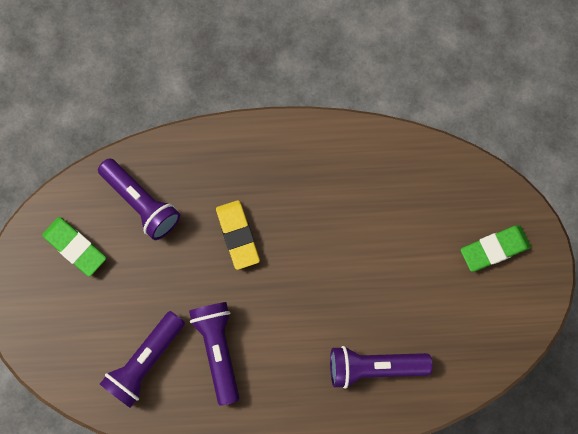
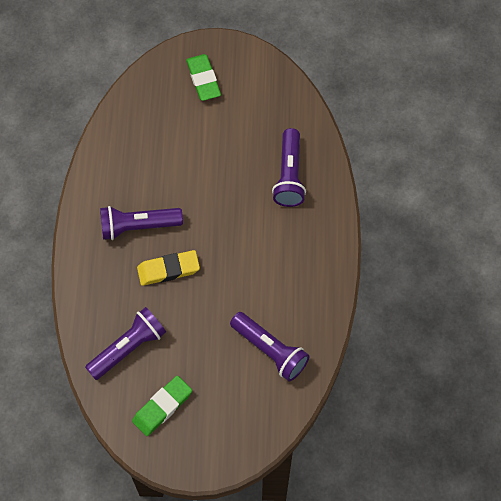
camera: 85 degrees left, 10 degrees down
(218, 349) = (265, 291): purple flashlight -> purple flashlight (138, 226)

